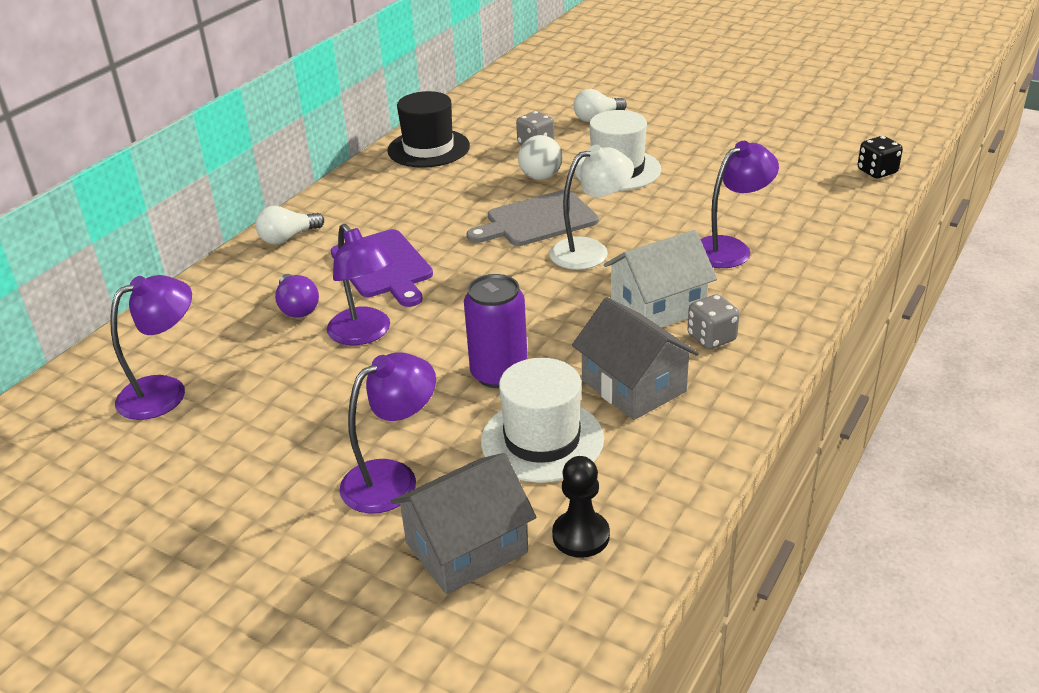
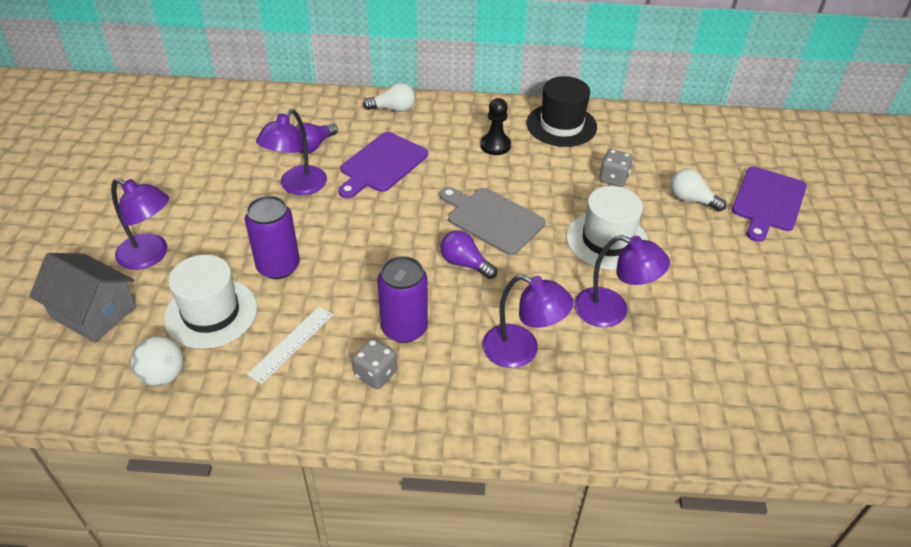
camera: 60 degrees right, 10 degrees up
(165, 391) = (205, 130): purple lamp -> purple lamp (612, 311)
(288, 238) = (393, 109): white light bulb -> white light bulb turned 150 degrees clockwise
(540, 177) = (561, 199): white ball -> white ball (163, 375)
(581, 536) = (116, 365): black pawn -> black pawn (495, 145)
(590, 251) = (465, 263): white lamp -> purple light bulb
(628, 88) = (768, 202): none -> purple cutting board
(633, 386) = (291, 344): grey house -> white ruler
(658, 307) = (404, 328): white house -> purple can
(877, 171) = (749, 434): black dice -> none

